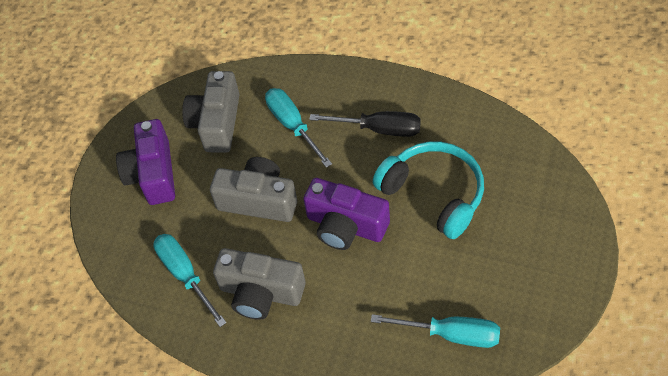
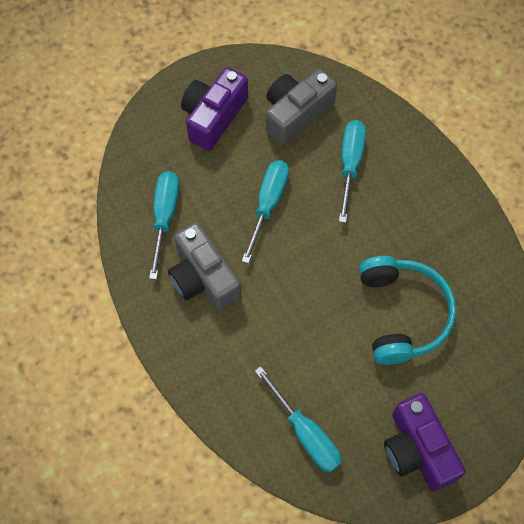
camera: 35 degrees right, 10 degrees up
(258, 200) = (268, 204): grey camera -> turquoise screwdriver
(346, 225) = (311, 280): purple camera -> purple camera (417, 449)
(379, 129) = (413, 224): black screwdriver -> none

